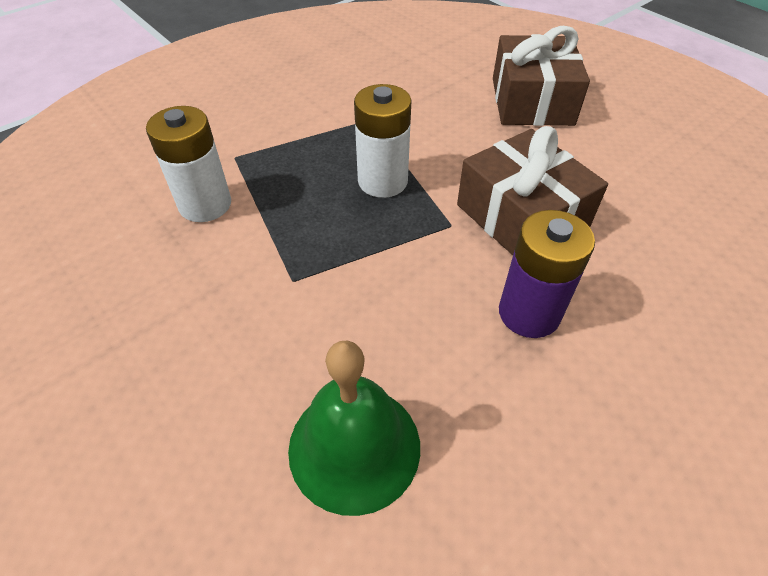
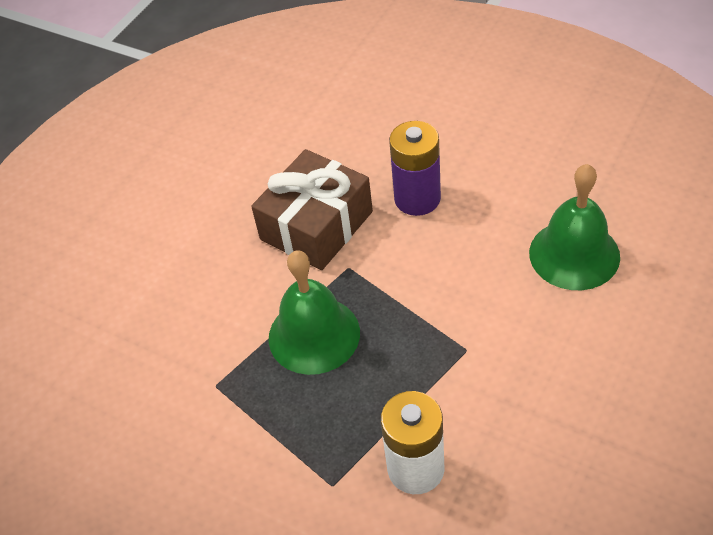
camera: 105 degrees left, 0 degrees up
(382, 181) = (314, 335): white battery -> green bell
(532, 101) = (135, 257): brown gift -> none

